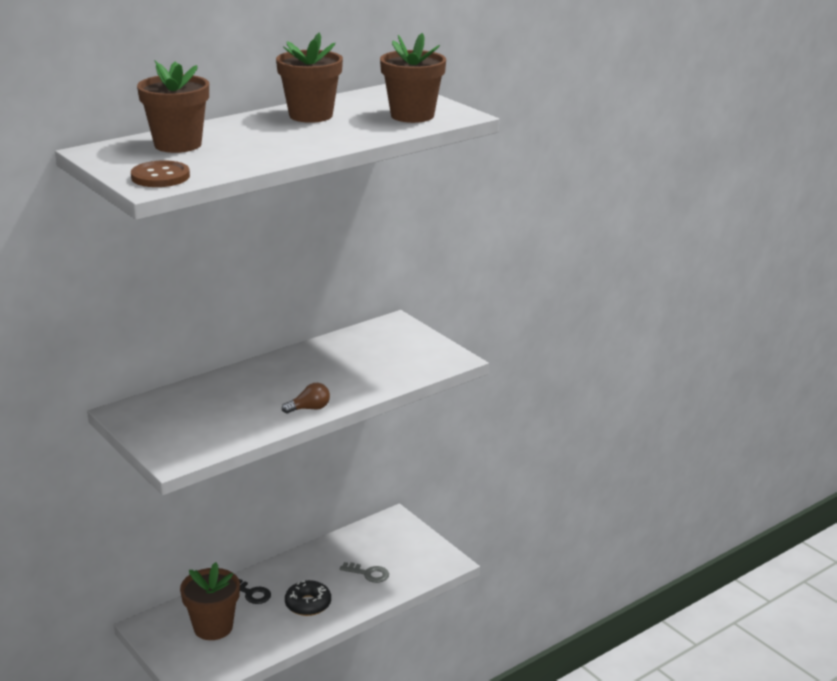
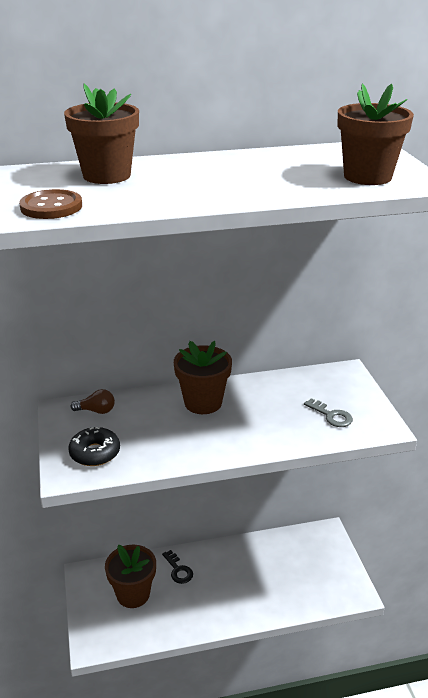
camera: 25 degrees right, 5 degrees up
(308, 604) = (218, 597): black donut -> black donut (95, 453)
(309, 408) = (217, 449): brown light bulb -> brown light bulb (96, 411)
(311, 115) = (263, 163): brown flower pot -> brown flower pot (203, 402)
(368, 573) = (282, 582): grey key -> grey key (331, 416)

